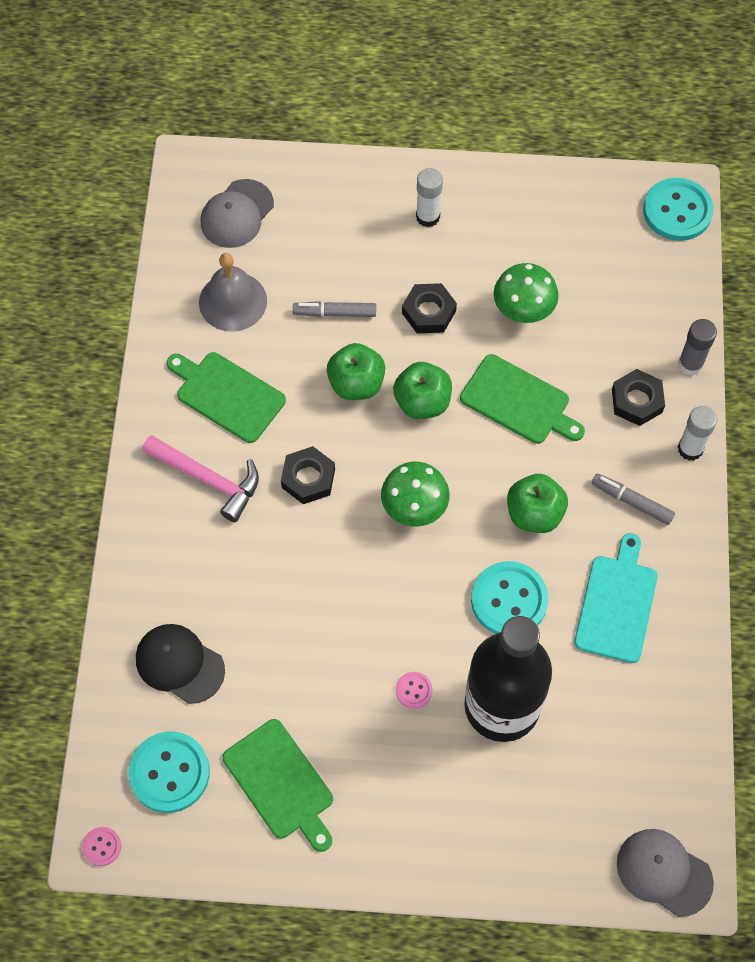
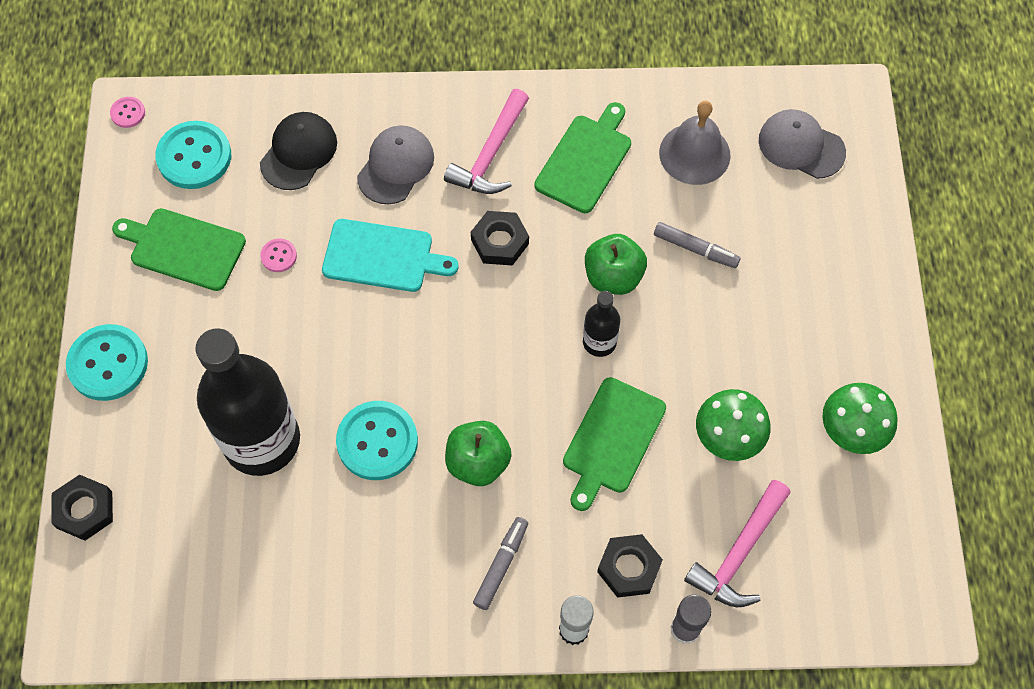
camera: 85 degrees right, 0 degrees up
(281, 783) = (183, 248): green cutting board -> green cutting board turned 60 degrees clockwise
(335, 313) = (695, 249): grey marker -> grey marker turned 120 degrees clockwise
(413, 690) = (277, 356): pink button -> pink button (279, 256)
(414, 508) = (474, 343): green mushroom -> green mushroom (851, 432)
(422, 402) = (599, 342): green apple -> black bottle
(428, 217) = (834, 331): white glue stick -> none
(429, 312) = (711, 341): black nut -> black nut (84, 510)
(617, 604) = (378, 552): turquoise cutting board -> turquoise cutting board (383, 256)
(625, 316) = (739, 553): none -> pink hammer
(664, 872) = (86, 607): grey cap -> grey cap (396, 166)
(677, 211) = (898, 611): turquoise button -> turquoise button (108, 364)

